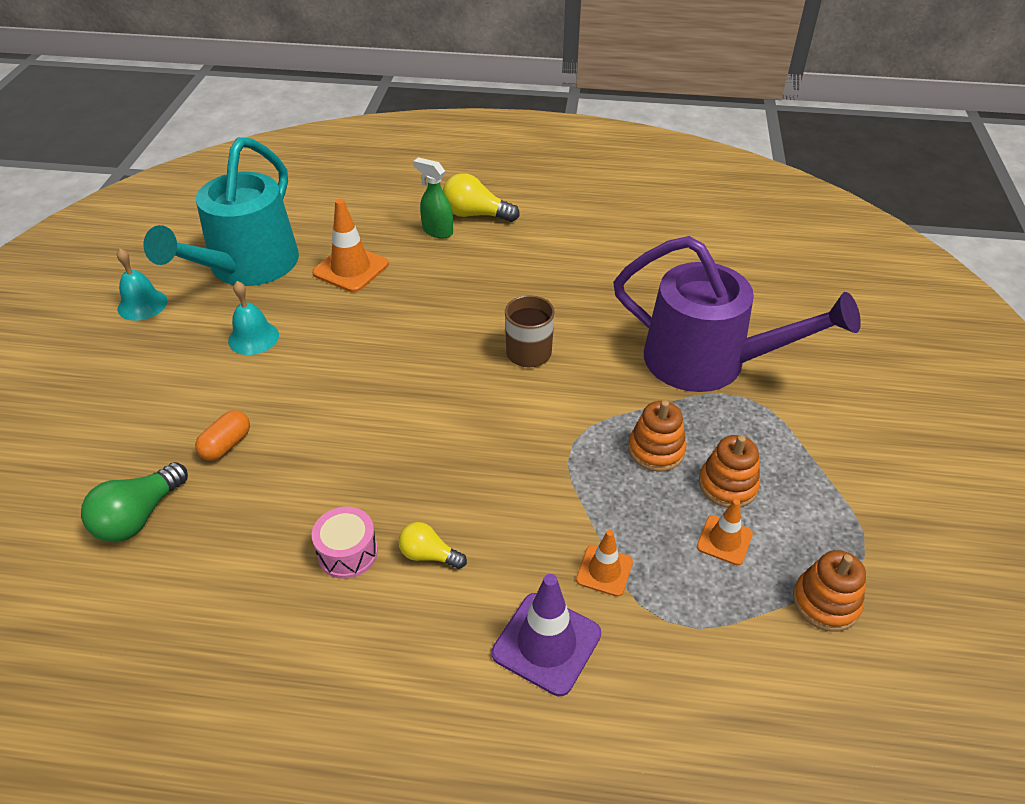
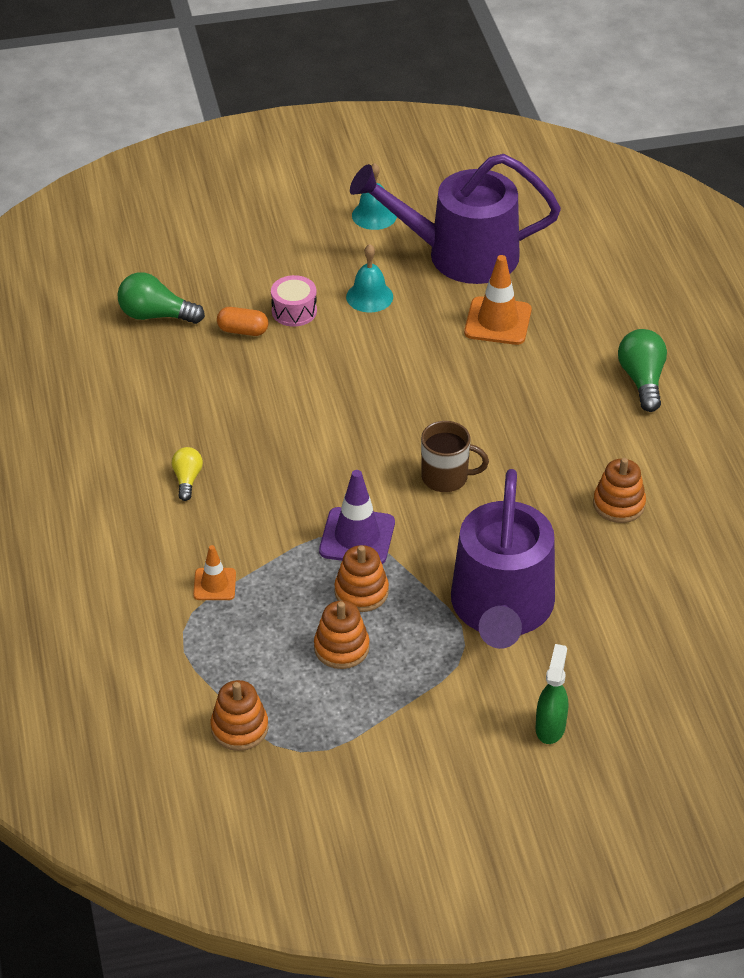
camera: 70 degrees right, 0 degrees up
(247, 267) = (461, 255): turquoise watering can -> purple watering can
(347, 552) = (171, 435): pink drum -> pink drum (294, 311)
(437, 231) = (595, 361): green spray bottle -> green spray bottle (550, 727)
(475, 215) = (642, 380): yellow light bulb -> green light bulb
(546, 643) = (136, 566): purple traffic cone -> purple traffic cone (357, 537)
(609, 264) = (619, 504): none -> orange stacking toy
(724, 540) = (277, 654): orange traffic cone -> none

